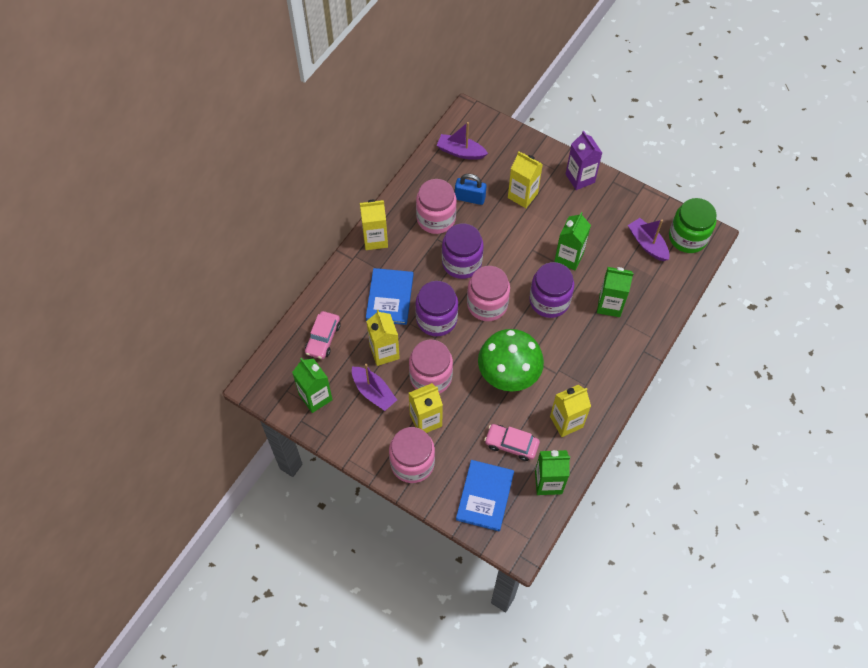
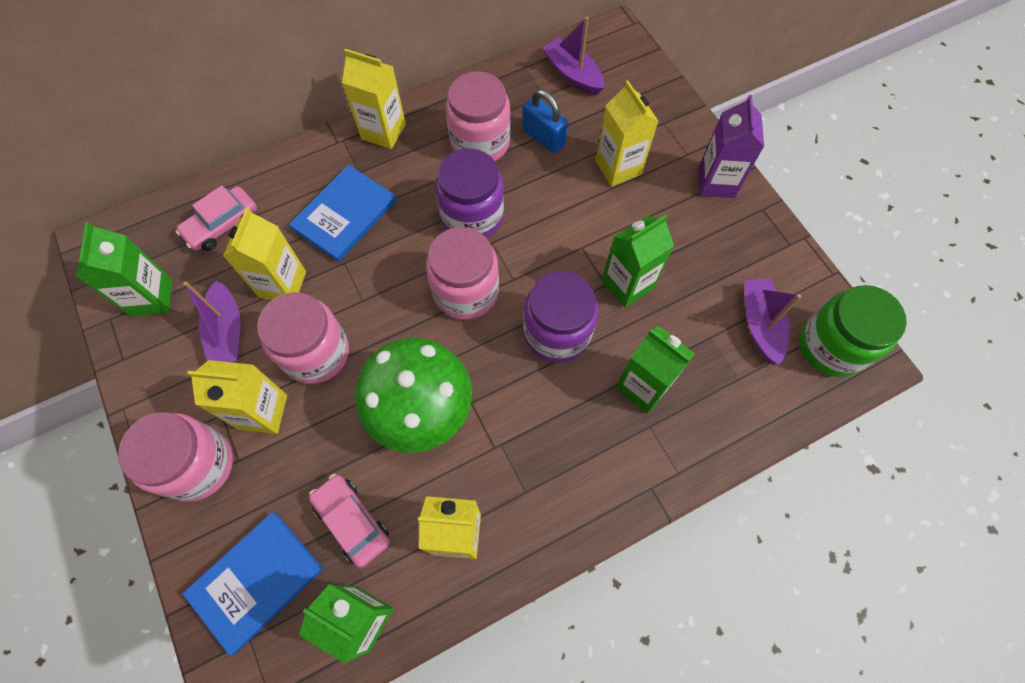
camera: 30 degrees right, 5 degrees up
(436, 319) = (383, 276): purple jar -> none

